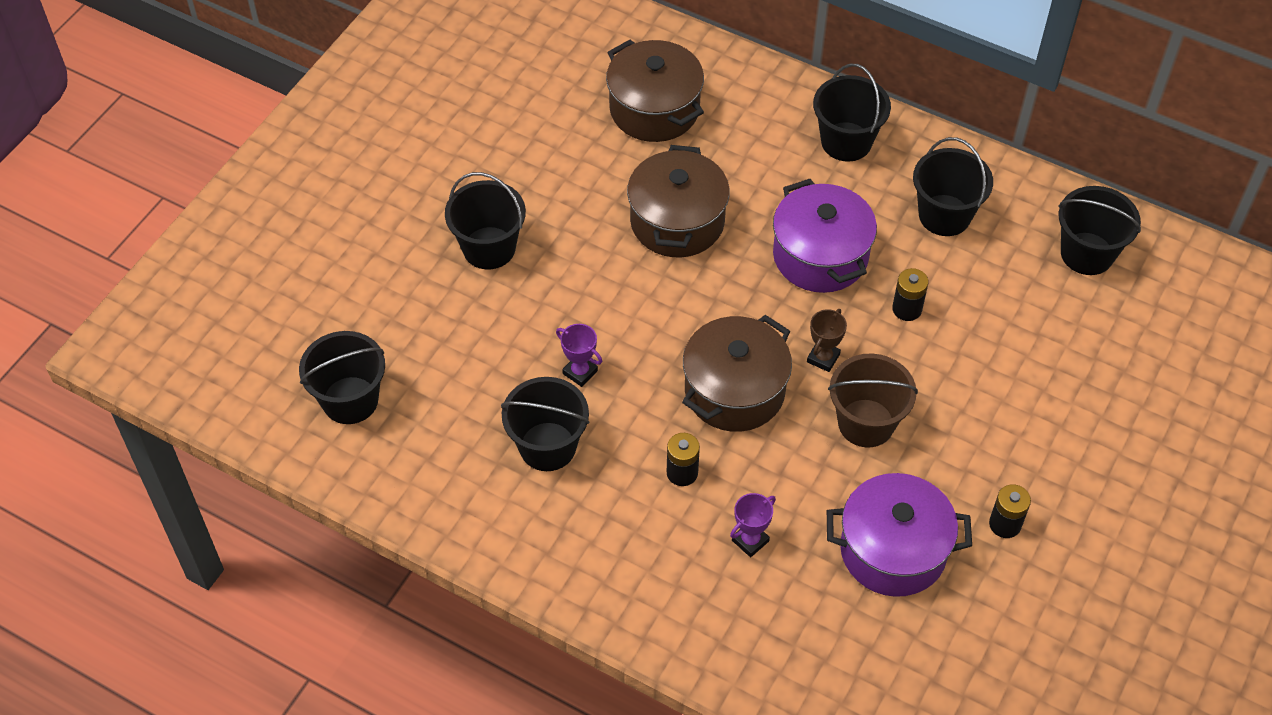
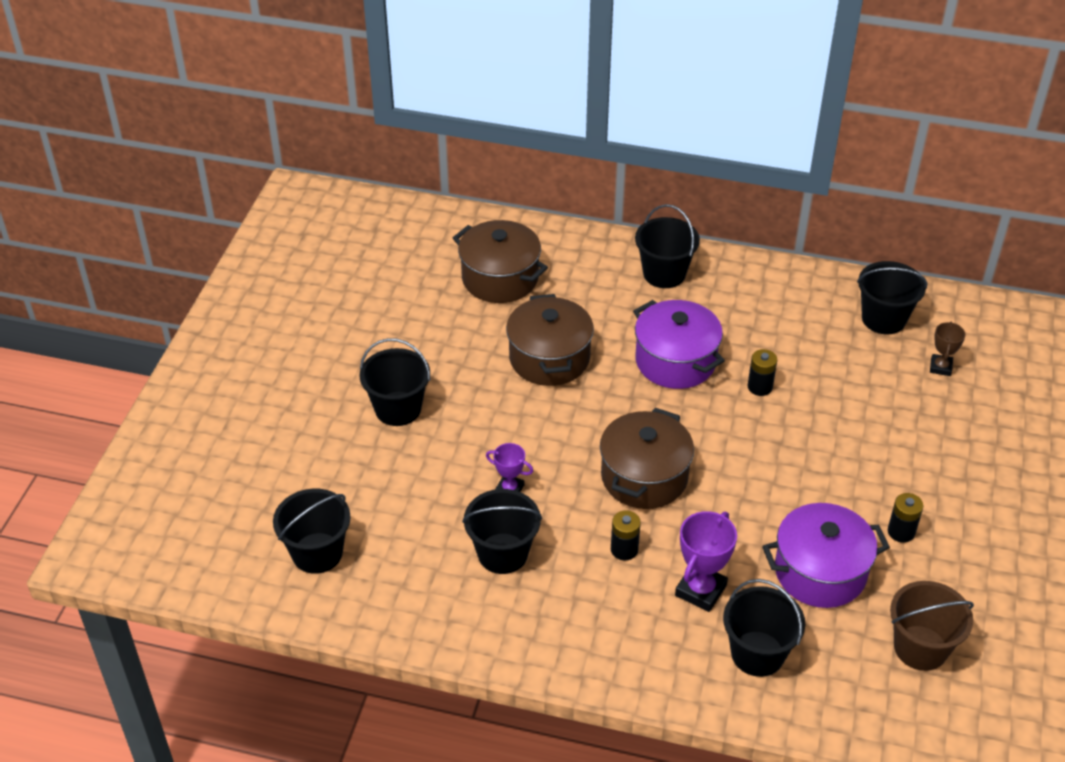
camera: 15 degrees left, 10 degrees down
(750, 541) = (700, 590): purple trophy -> purple trophy, size x1.65
(823, 358) = (707, 437): brown trophy -> brown trophy (940, 367)
(866, 423) = (760, 479): brown bucket -> brown bucket (920, 648)
(944, 215) = (762, 312): black bucket -> black bucket (757, 654)

